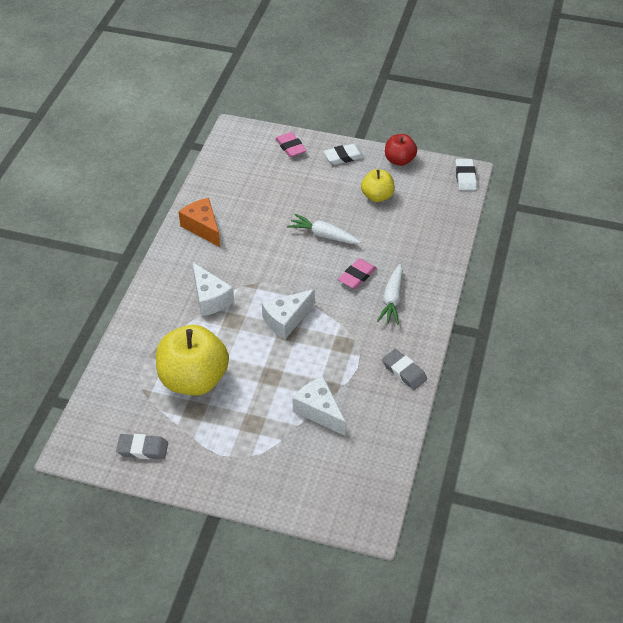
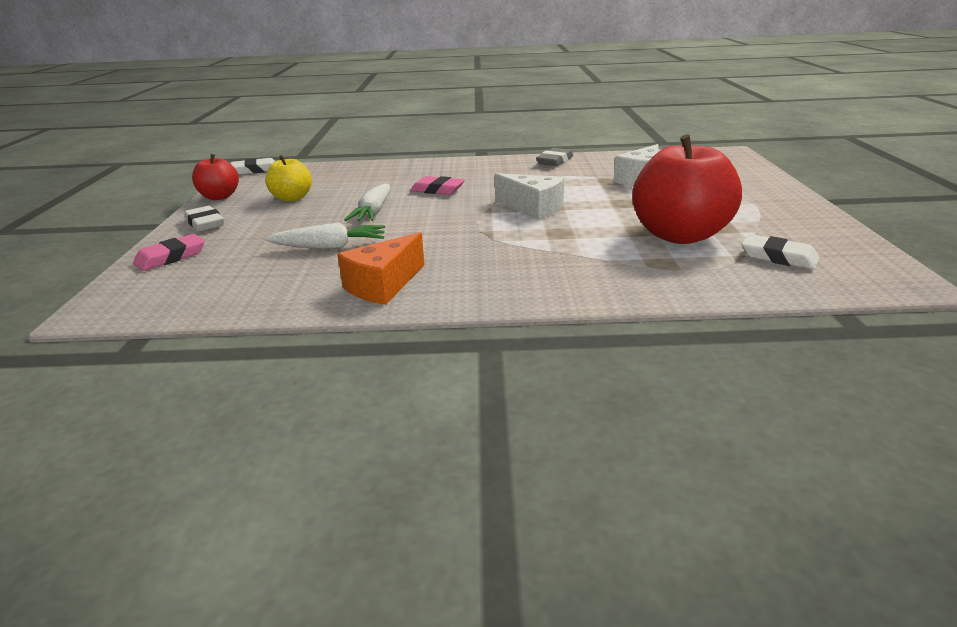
camera: 105 degrees left, 20 degrees down
(134, 411) = (778, 257): none -> white eraser
(142, 449) = (819, 241): grey eraser -> none
(194, 379) = (679, 235): yellow apple -> red apple
(210, 298) = (534, 252): white cheese -> none
(392, 299) = (463, 174): white carrot -> white carrot (330, 247)

